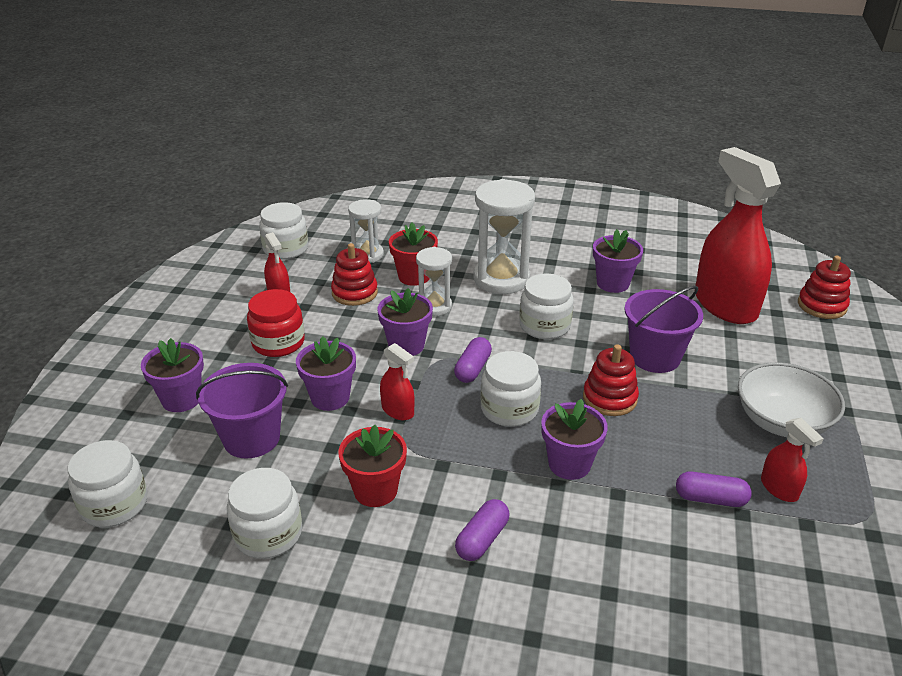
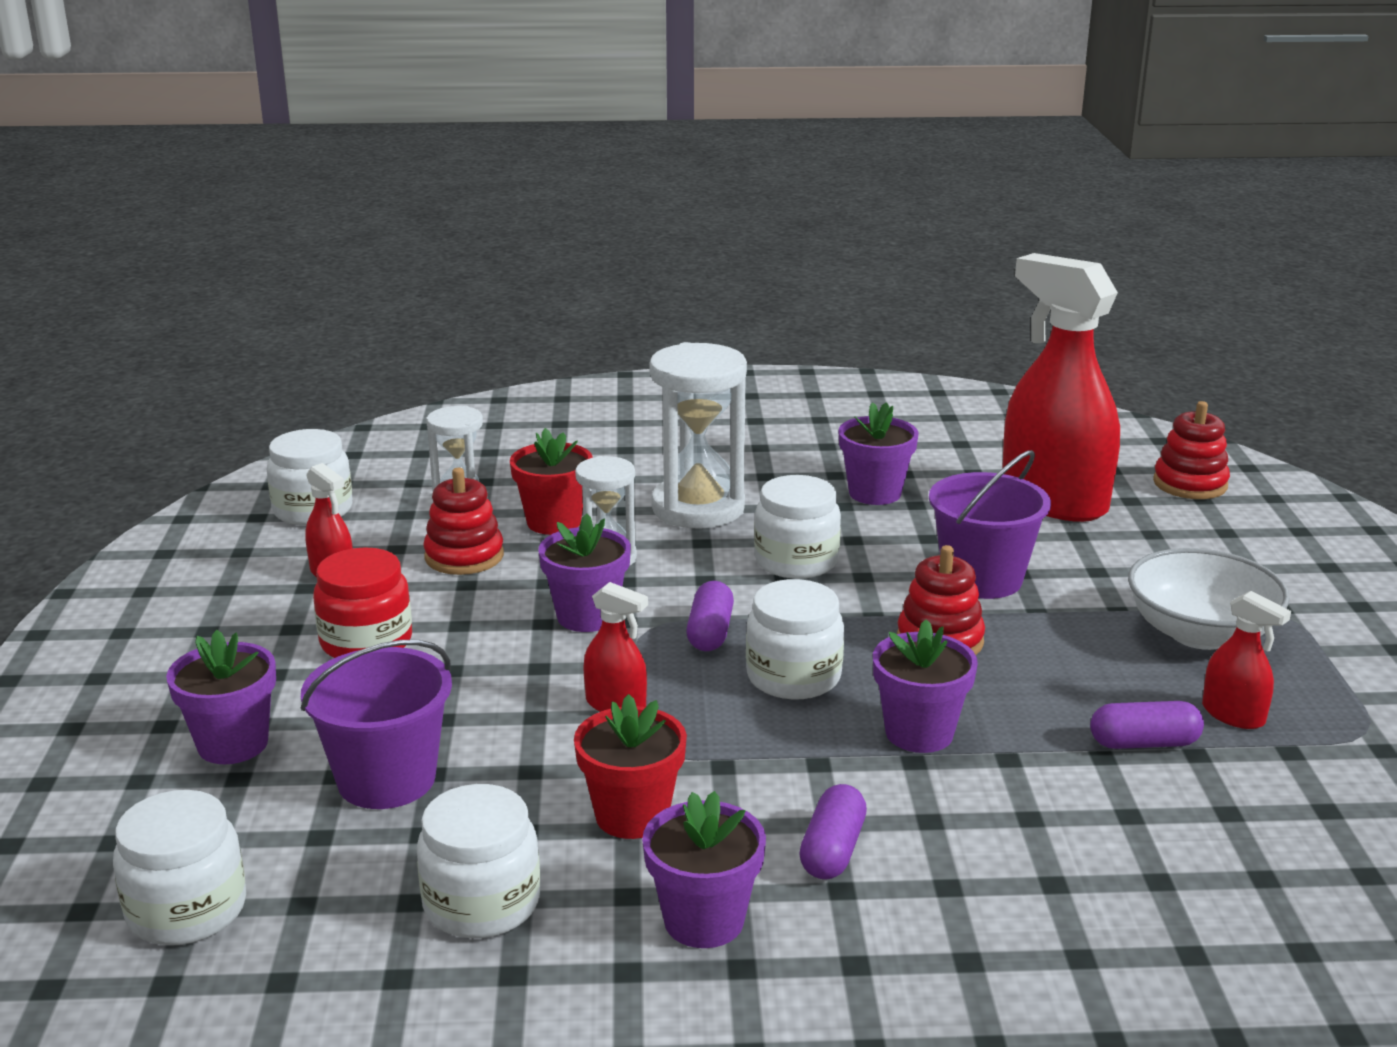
camera: 15 degrees left, 10 degrees down
(330, 397) = (494, 704): purple flower pot -> purple flower pot (704, 921)

